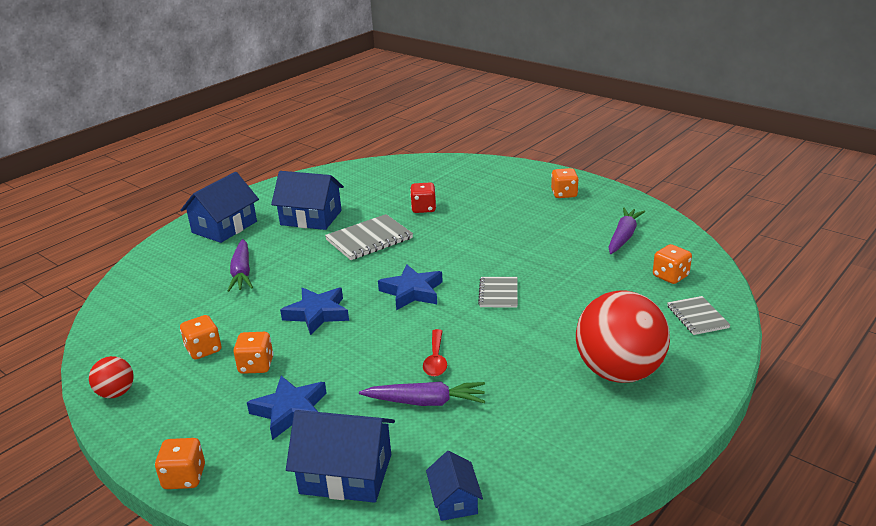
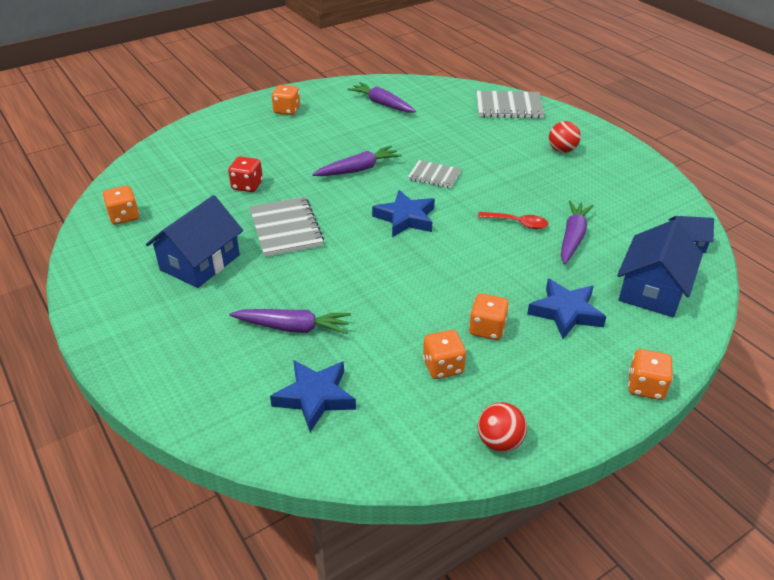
camera: 75 degrees left, 10 degrees up
(224, 227) = (161, 336): blue house -> none
(317, 314) = (413, 280): blue star -> blue star (315, 397)
(483, 251) = (358, 169): none -> purple carrot
(619, 372) = (562, 150): red ball -> red ball, size x0.46
(670, 276) = (452, 102): orange dice -> orange dice (124, 217)
(697, 317) = (509, 107): grey notebook -> grey notebook, size x1.60

